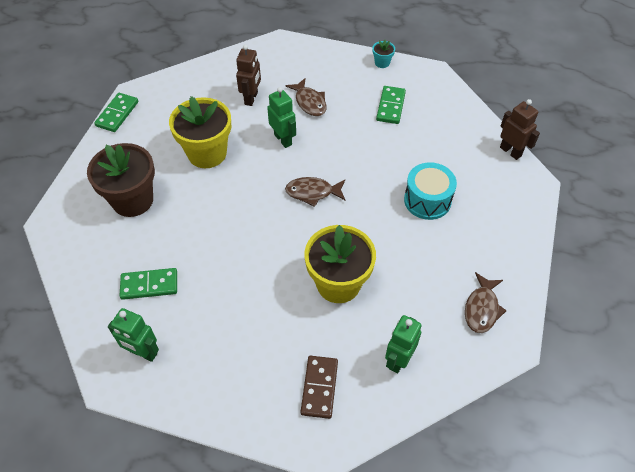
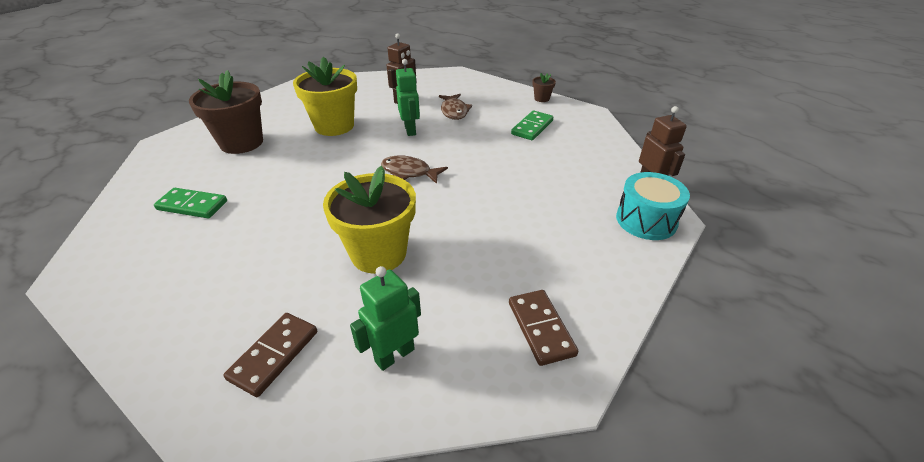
camera: 20 degrees right, 15 degrees down
(117, 114) = (284, 90): green domino -> none
(143, 353) = (128, 259): green robot -> none
(382, 63) = (541, 99): turquoise flower pot -> brown flower pot
(427, 200) = (529, 204): turquoise drum -> turquoise drum (646, 220)
(482, 308) = (541, 328): brown fish -> brown domino

